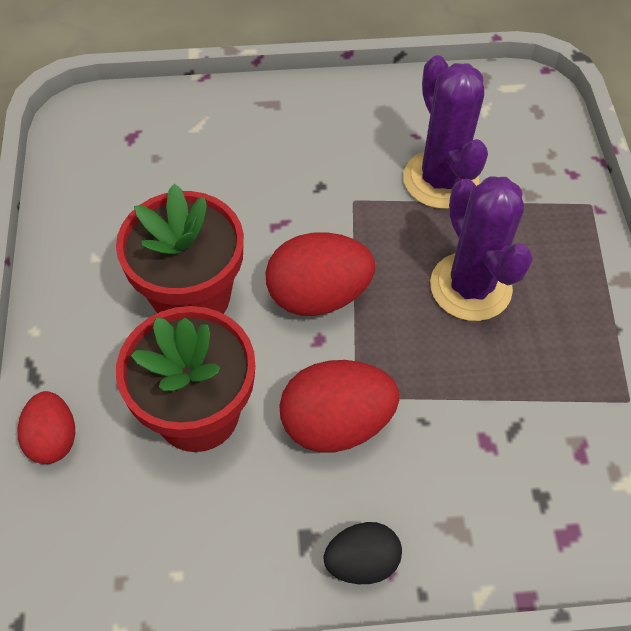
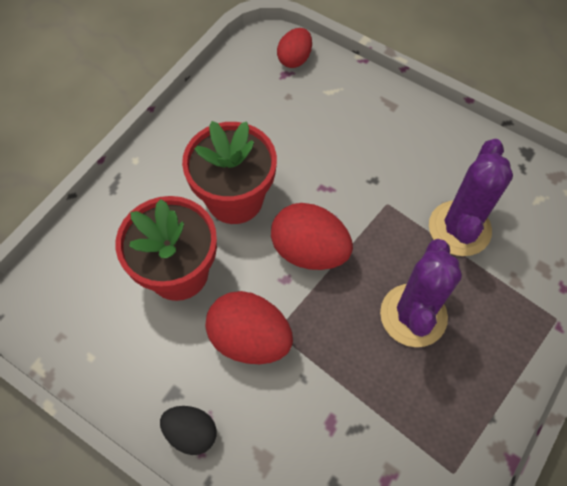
camera: 40 degrees right, 5 degrees up
(53, 439) = (94, 230): red egg -> red egg (294, 59)

